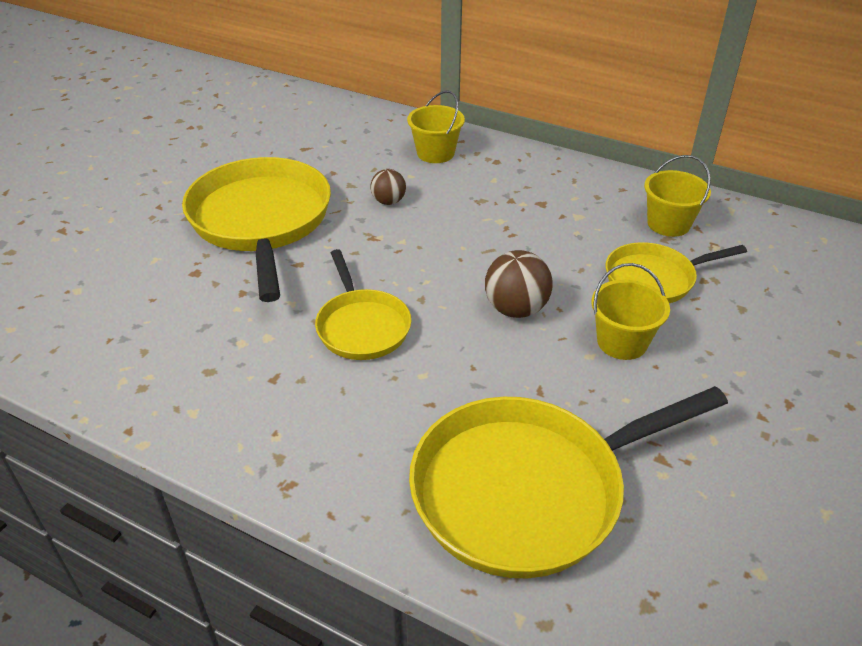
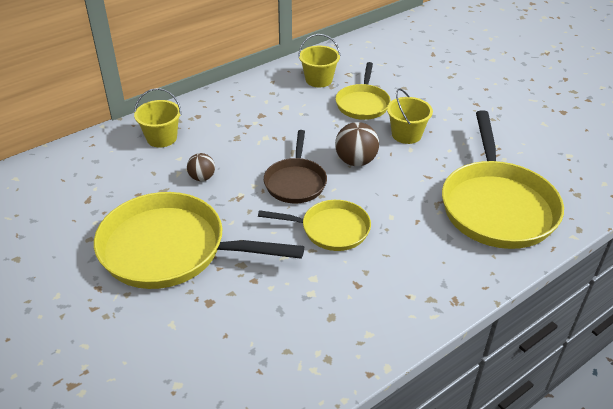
camera: 65 degrees left, 0 degrees up
(432, 270) = (295, 182): none -> brown pan

